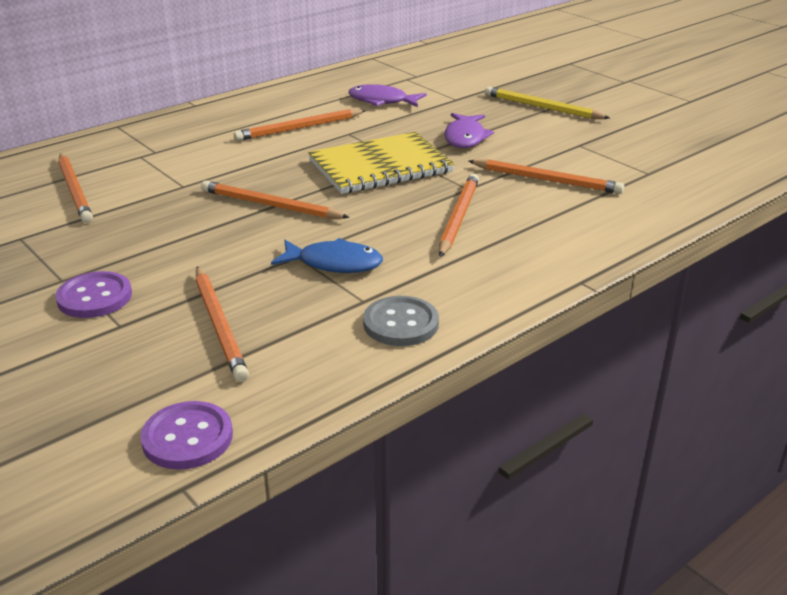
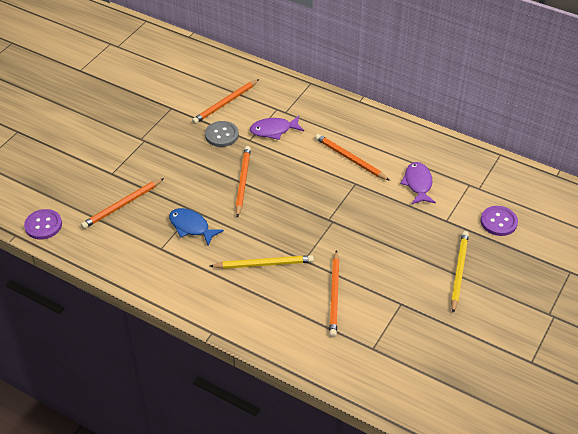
camera: 70 degrees right, 15 degrees up
(94, 297) = (130, 156): purple button -> purple button (498, 222)
(334, 263) = (191, 227): blue fish -> blue fish turned 135 degrees clockwise
(380, 166) = (314, 212): yellow notebook -> none
(401, 323) = (145, 268): grey button -> grey button (221, 135)
(458, 217) = (264, 264): orange pencil -> yellow pencil
(465, 138) = (379, 241): purple fish -> purple fish (274, 130)

